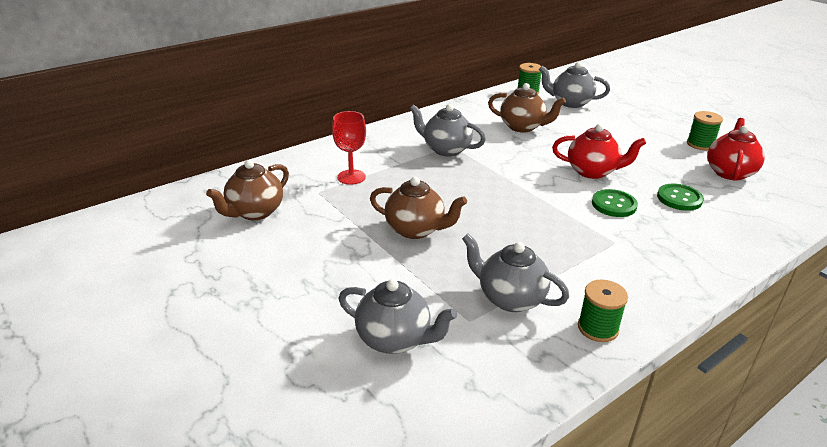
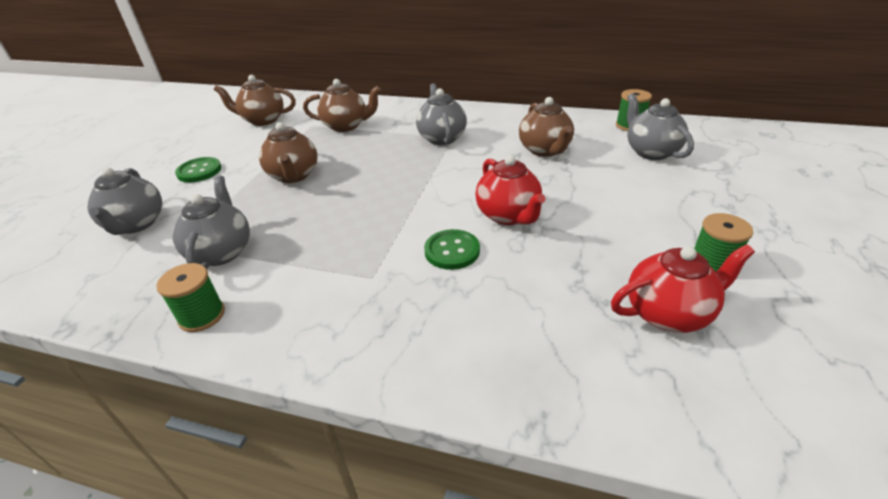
camera: 55 degrees right, 5 degrees up
(351, 177) = (346, 126): red goblet -> brown teapot
(679, 198) = (527, 291): green button -> green button (199, 171)

